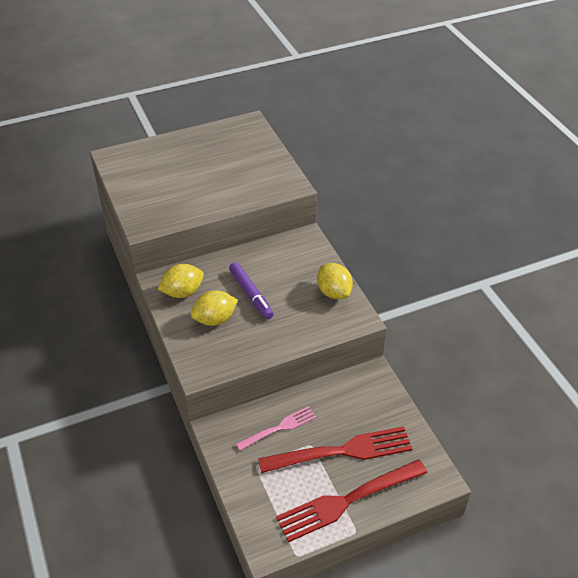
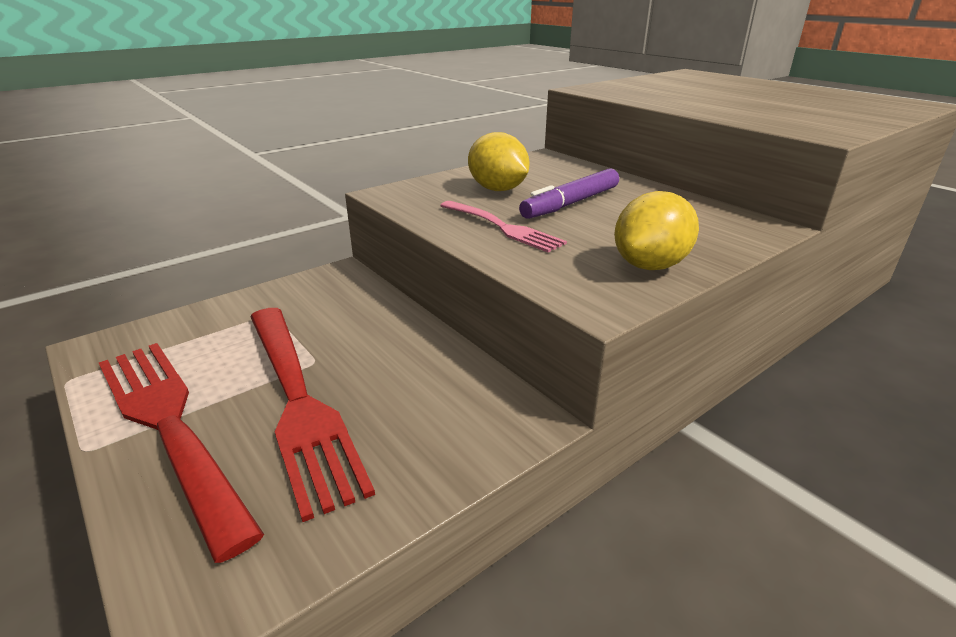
camera: 75 degrees right, 15 degrees down
(183, 292) = (534, 168): yellow lemon -> none
(279, 428) = (348, 323): pink fork -> pink fork (501, 227)

